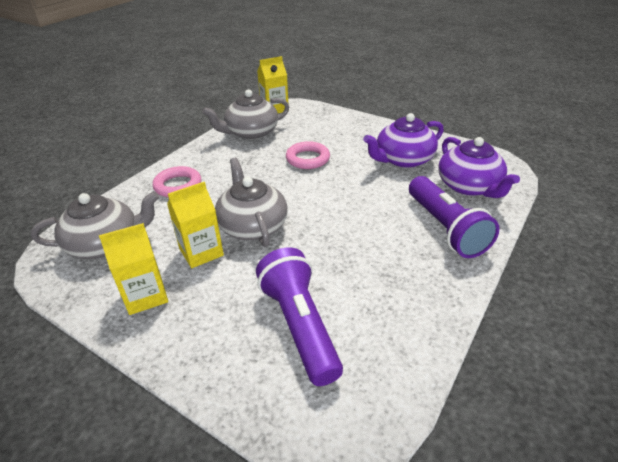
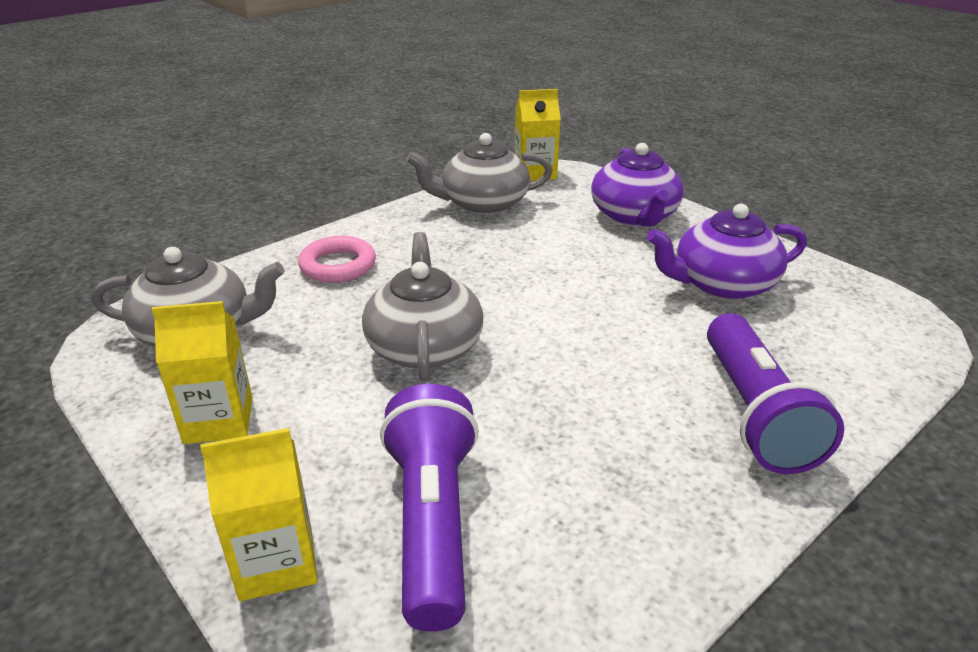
camera: 15 degrees right, 5 degrees down
(201, 252) = (328, 371): yellow carton -> yellow carton (276, 562)
(307, 159) = (557, 257): pink ring -> none
(469, 186) = (828, 349): purple teapot -> purple teapot (634, 216)

